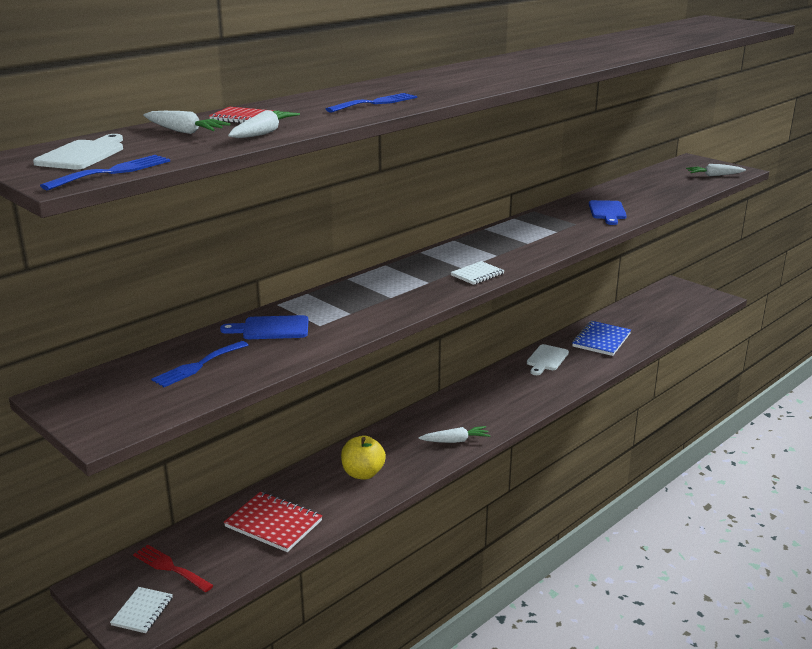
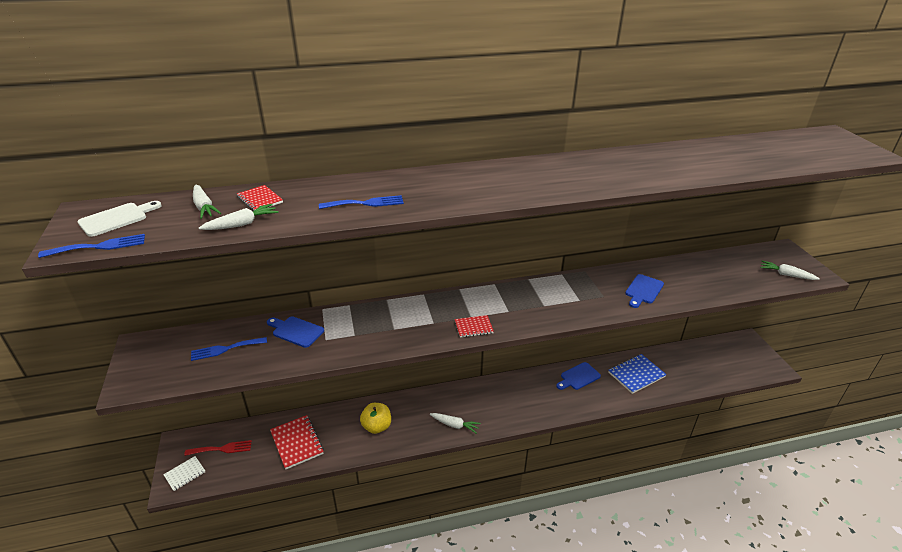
camera: 30 degrees right, 10 degrees up
(170, 567) = (222, 449): red fork -> red fork turned 105 degrees clockwise
(477, 274) = (473, 327): white notebook -> red notebook
(546, 359) = (578, 377): white cutting board -> blue cutting board

